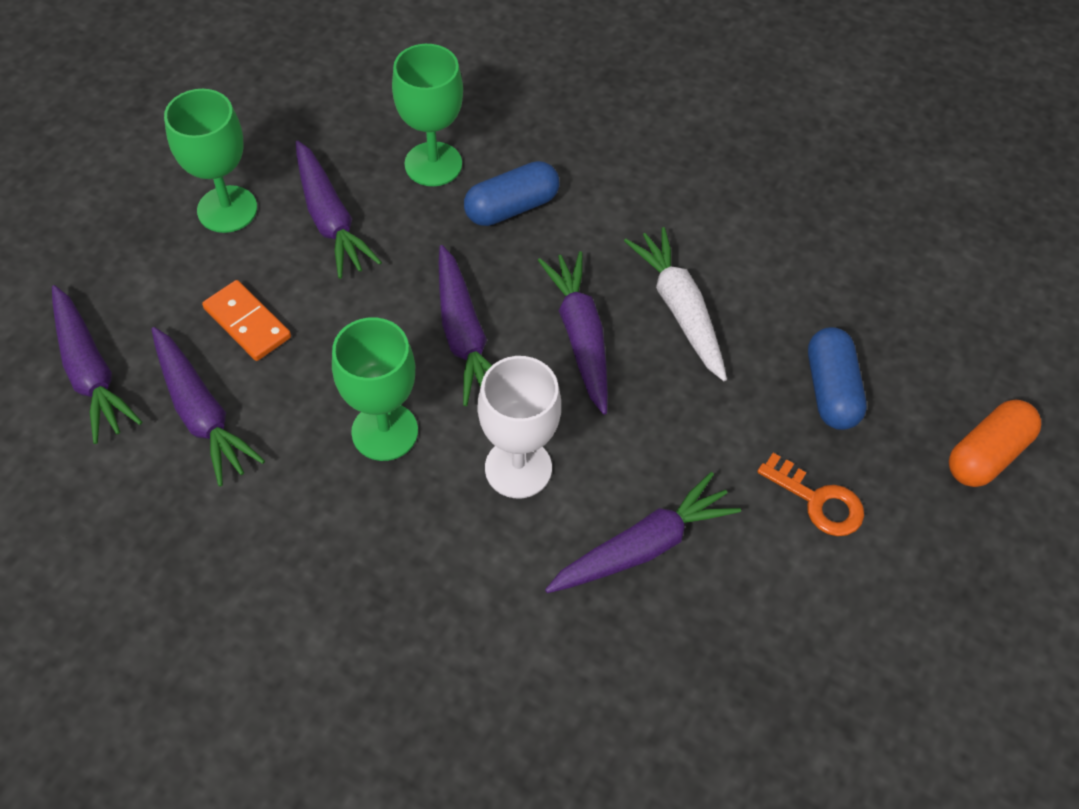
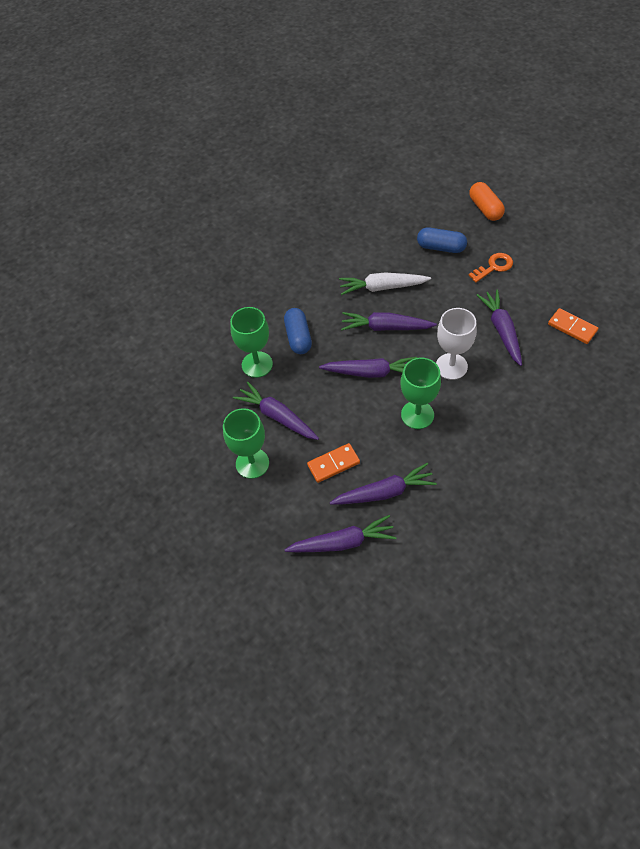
camera: 65 degrees left, 0 degrees up
(330, 219) = (277, 416): purple carrot -> purple carrot turned 135 degrees counterclockwise
(701, 692) = (572, 327): none -> orange domino

